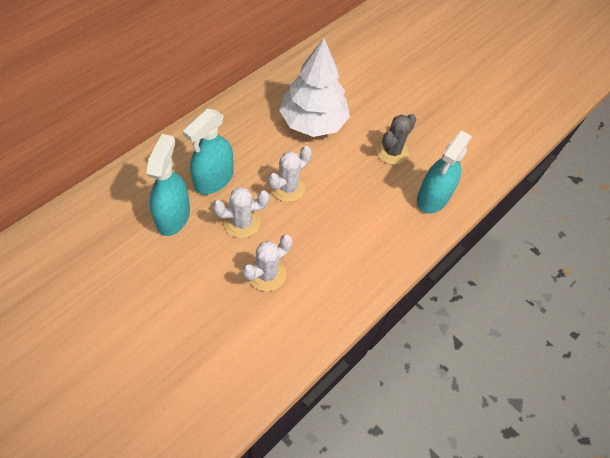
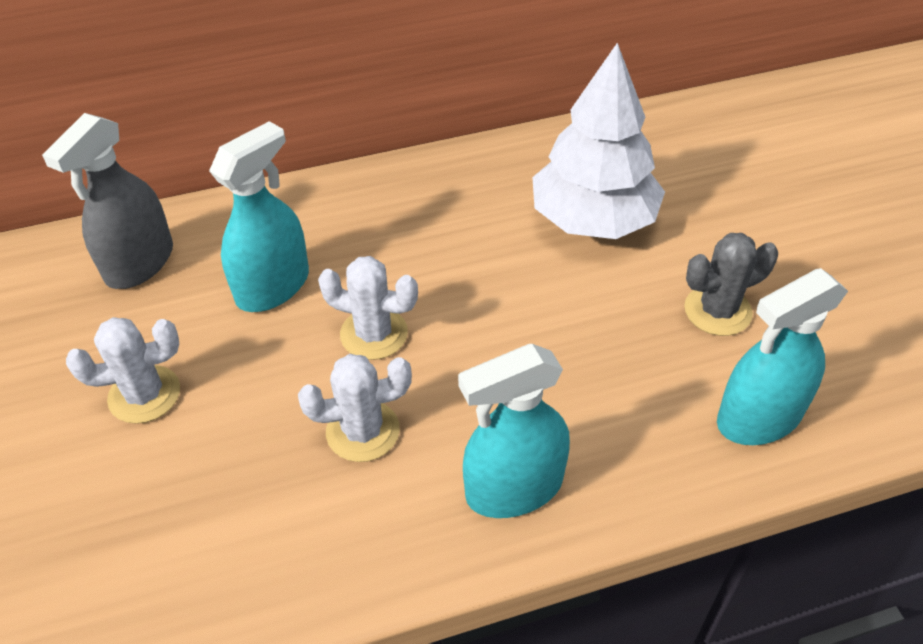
camera: 35 degrees right, 10 degrees down
(88, 230) = (139, 263): none -> grey spray bottle
(214, 179) = (371, 254): turquoise spray bottle -> turquoise spray bottle (514, 488)
(288, 187) = (486, 307): white cactus -> white cactus (144, 394)

